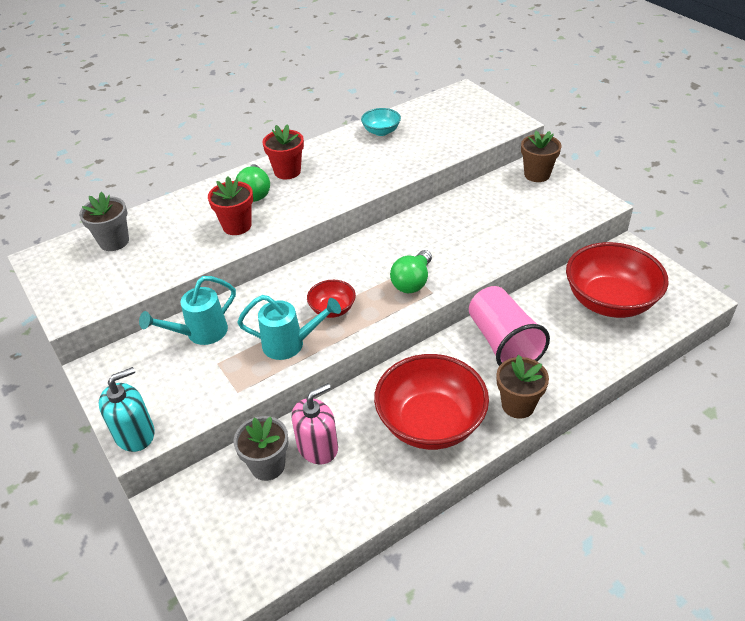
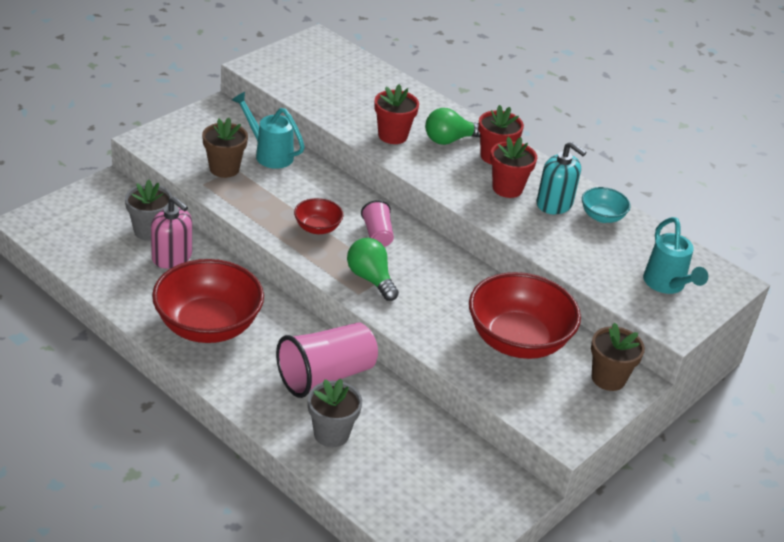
camera: 70 degrees right, 5 degrees down
(114, 241) = (350, 71): grey flower pot -> grey flower pot (331, 434)
(135, 434) = (152, 138): turquoise soap dispenser -> turquoise soap dispenser (554, 204)
(291, 344) = (265, 207): turquoise watering can -> turquoise watering can (667, 285)
(335, 171) = (507, 188): none -> red flower pot
(350, 271) = (377, 235): none -> pink cup
(412, 282) = (370, 279): green light bulb -> green light bulb turned 45 degrees clockwise
(518, 405) = (239, 387): brown flower pot -> brown flower pot (224, 168)
(609, 301) = (415, 469): red bowl -> red bowl (517, 340)

